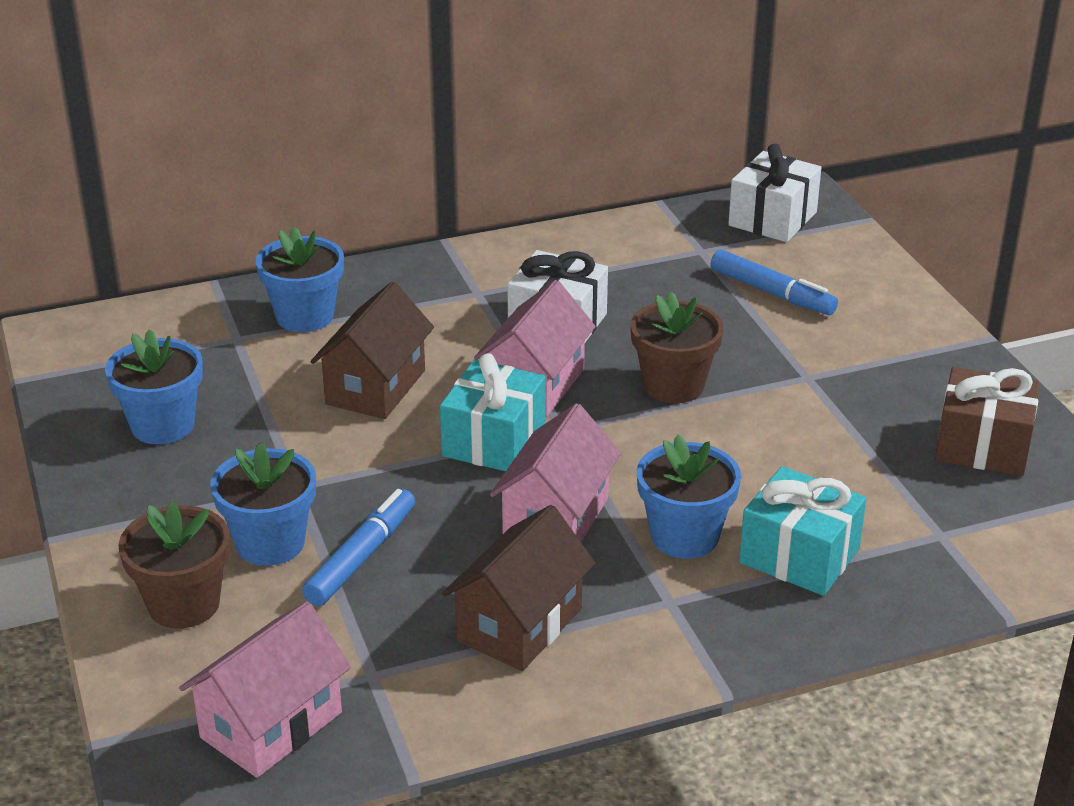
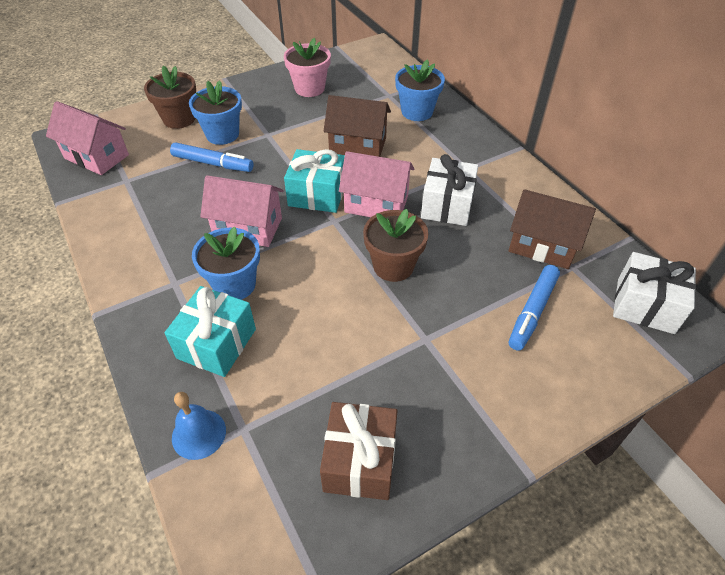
camera: 80 degrees right, 15 degrees up
(163, 425) = (309, 88): blue flower pot -> pink flower pot
(519, 625) = (158, 224): brown house -> brown house (542, 246)
(948, 573) = (199, 434): none -> blue bell

